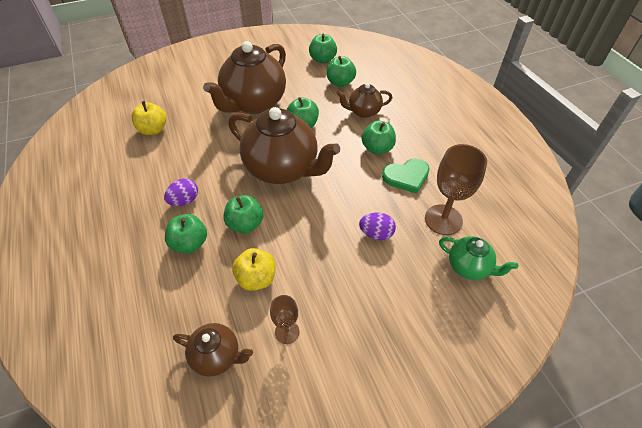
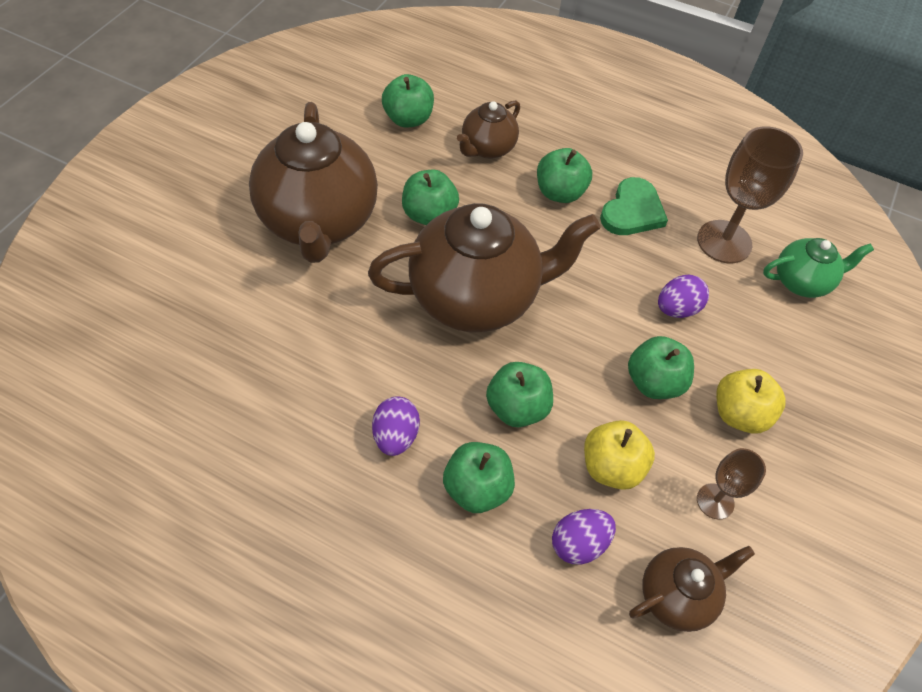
camera: 45 degrees left, 5 degrees up
(153, 129) = (206, 361): yellow apple -> yellow apple (739, 414)
(202, 298) = (579, 543): none -> purple egg
(322, 59) = (341, 94): green apple -> green apple (654, 382)

